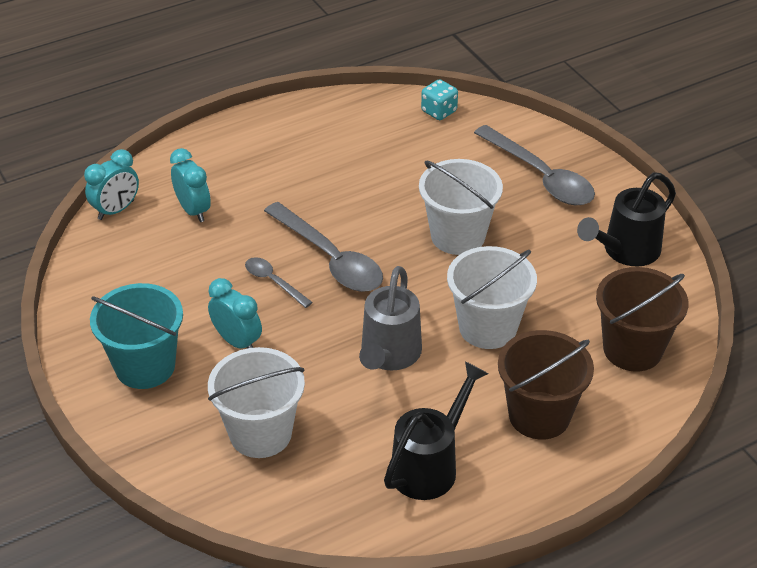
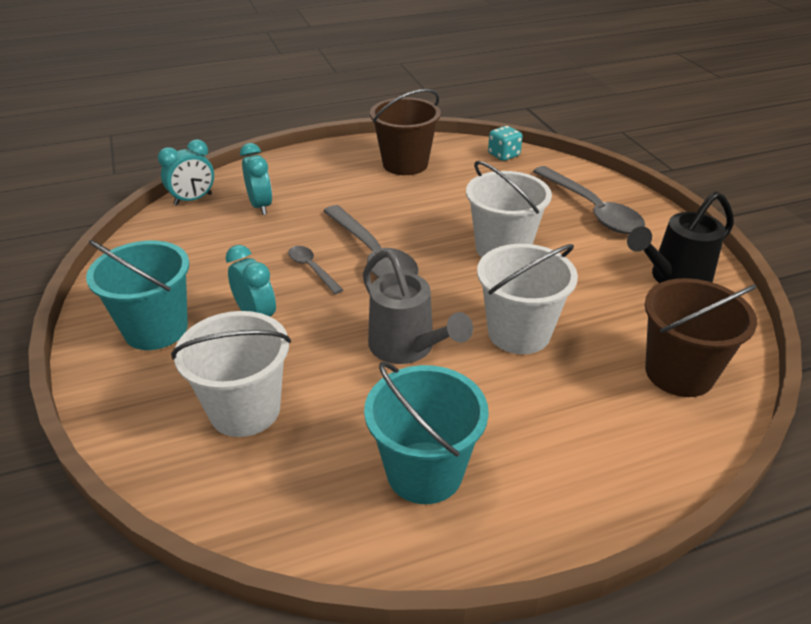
camera: 10 degrees right, 5 degrees down
(389, 355) = (407, 348): grey watering can -> grey watering can turned 60 degrees counterclockwise
(430, 465) = (424, 472): black watering can -> turquoise bucket
(539, 415) = (564, 431): brown bucket -> brown bucket (405, 164)

